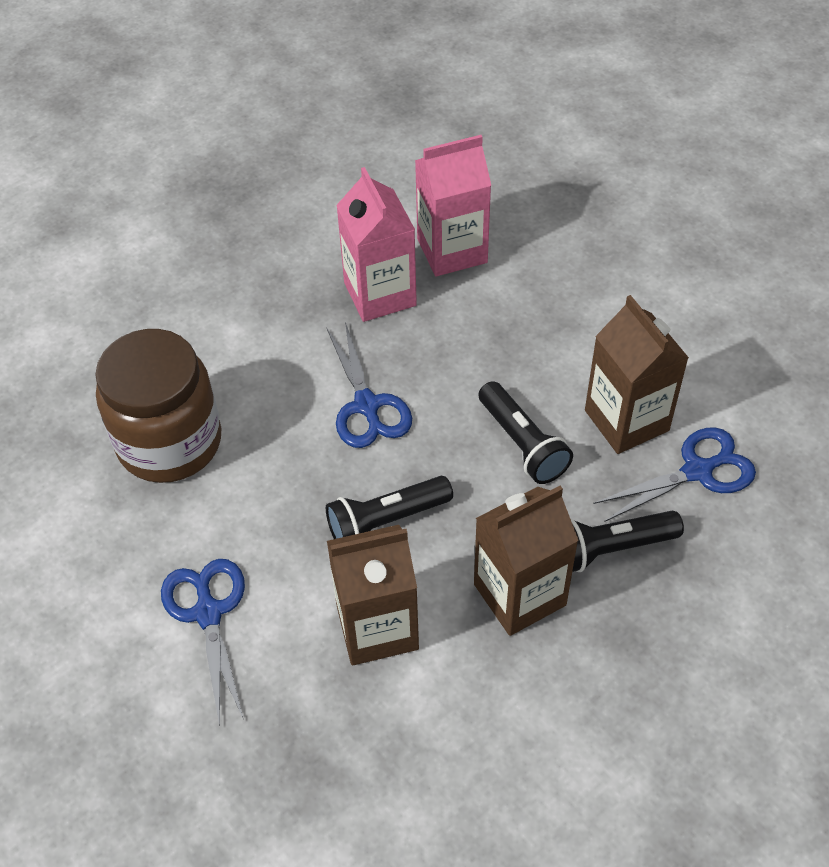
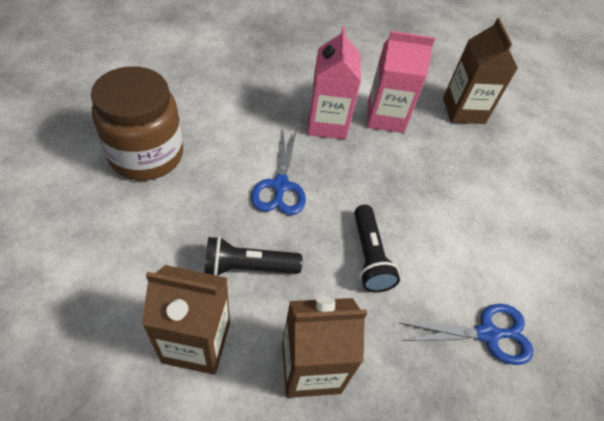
camera: 15 degrees right, 0 degrees up
(208, 613) = (93, 275): blue scissors -> none
(610, 548) = (396, 363): black flashlight -> none
(626, 420) = (450, 273): brown carton -> brown carton (463, 110)

